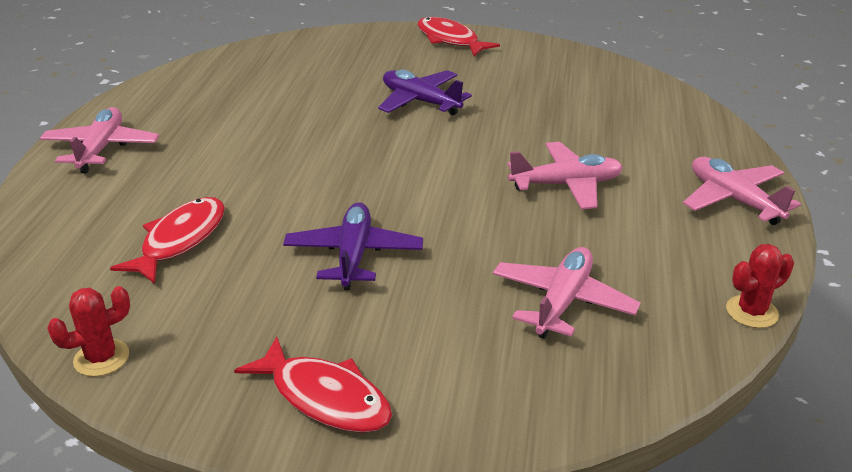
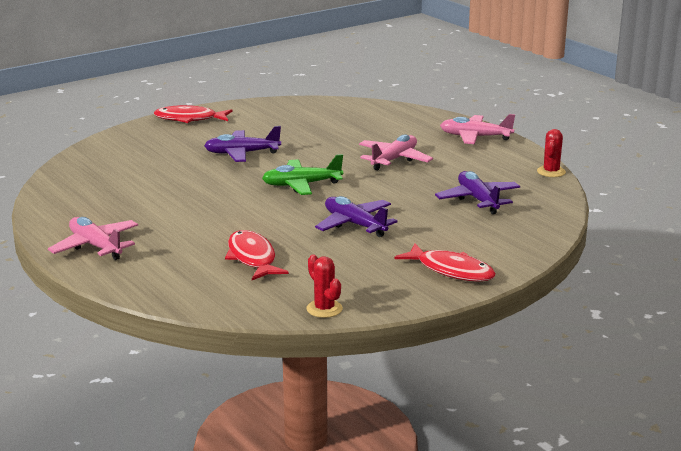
camera: 45 degrees left, 10 degrees down
(101, 358) = (324, 309): red cactus -> red cactus turned 45 degrees counterclockwise
(324, 397) = (451, 270): red fish -> red fish turned 45 degrees clockwise
(402, 170) = (301, 185): none -> green plane
(562, 302) = (478, 200): pink plane -> purple plane

